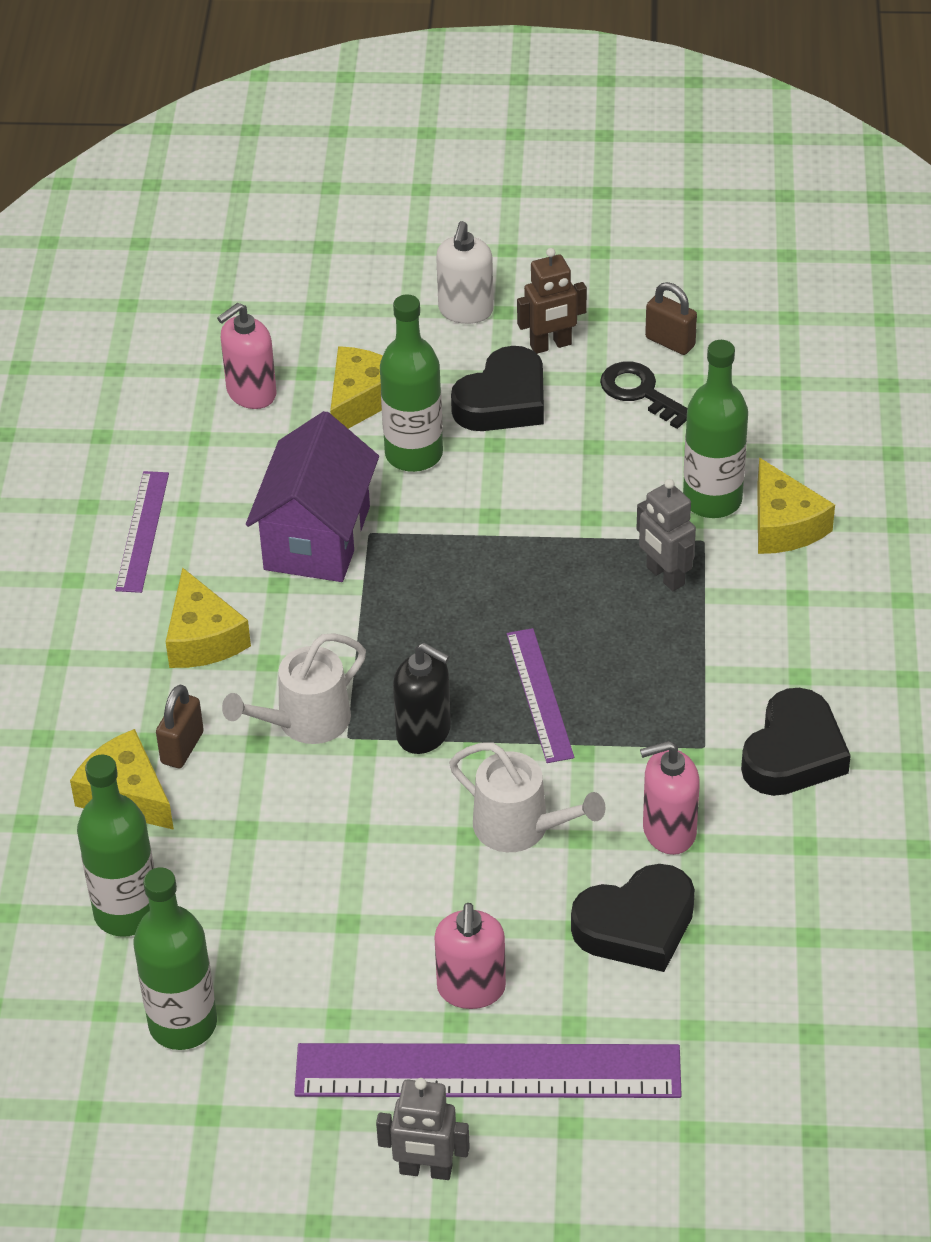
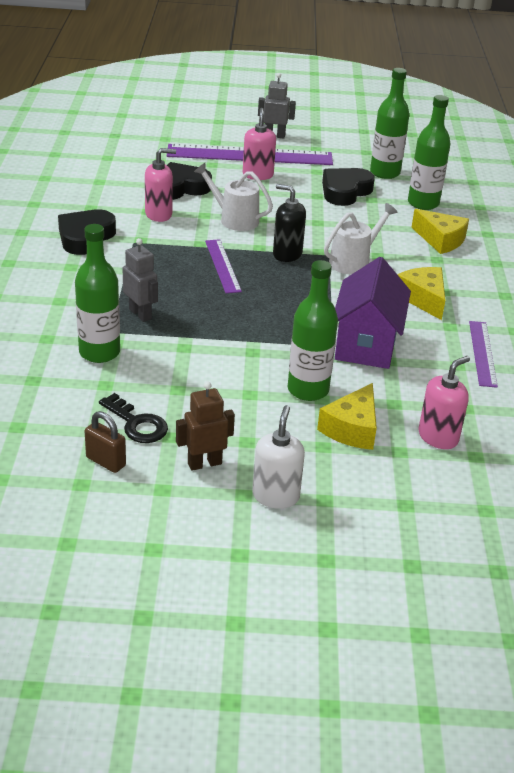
camera: 175 degrees right, 10 degrees down
(182, 748) = (418, 255): brown padlock -> none
(503, 401) = (243, 423): black heart -> black heart (345, 191)
(784, 525) = (55, 336): yellow cheese -> none

